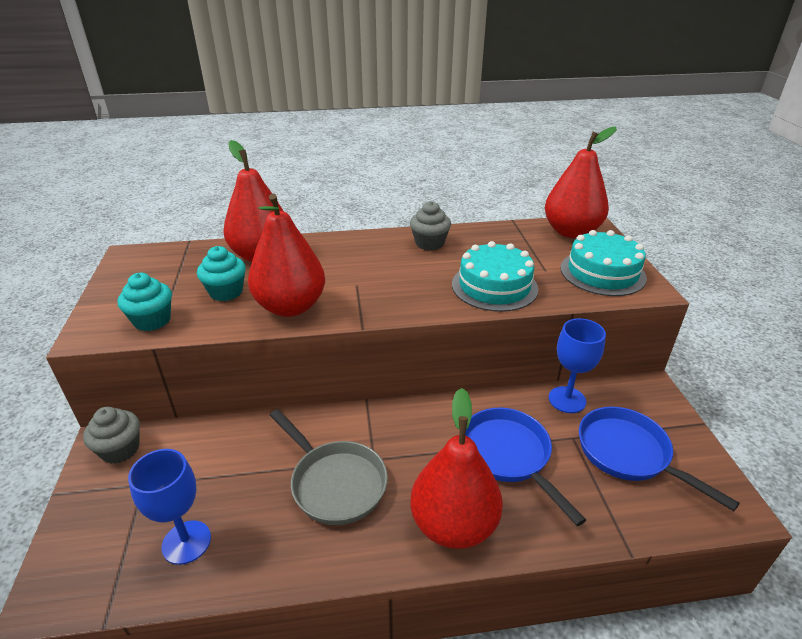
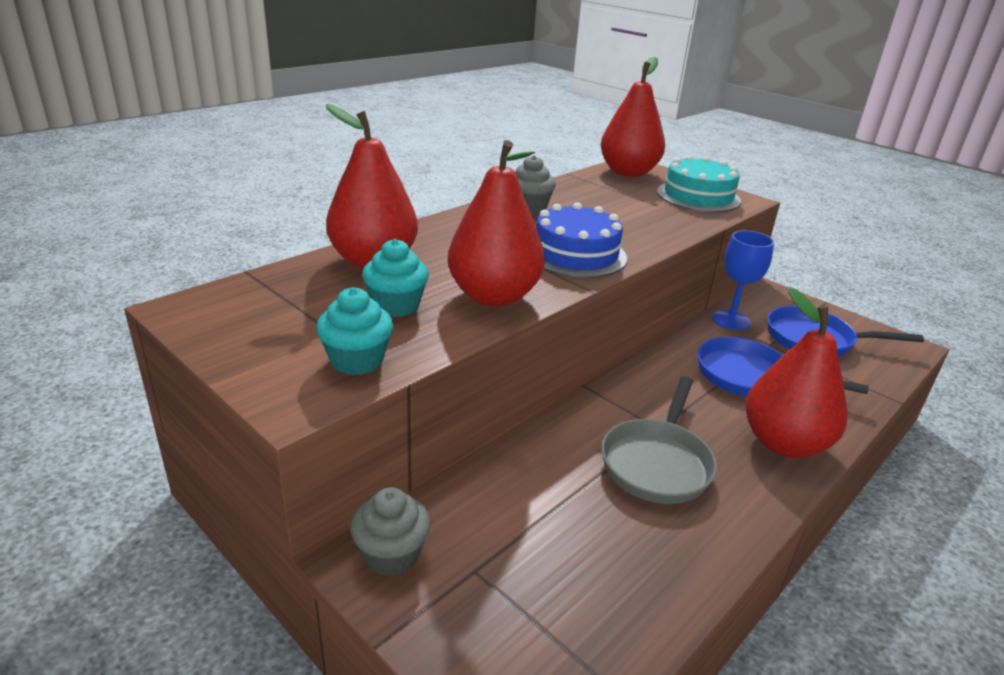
camera: 40 degrees left, 5 degrees down
(186, 542) = (603, 588): blue goblet -> none
(335, 483) = (657, 463): grey pan -> grey pan turned 105 degrees clockwise
(400, 293) = (575, 254): none -> blue cake
(494, 286) = (641, 227): turquoise cake -> none

